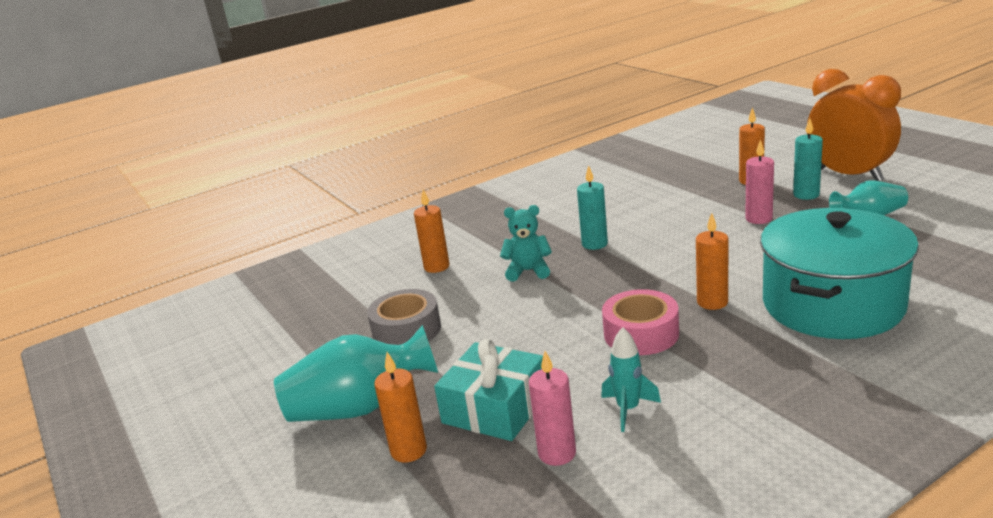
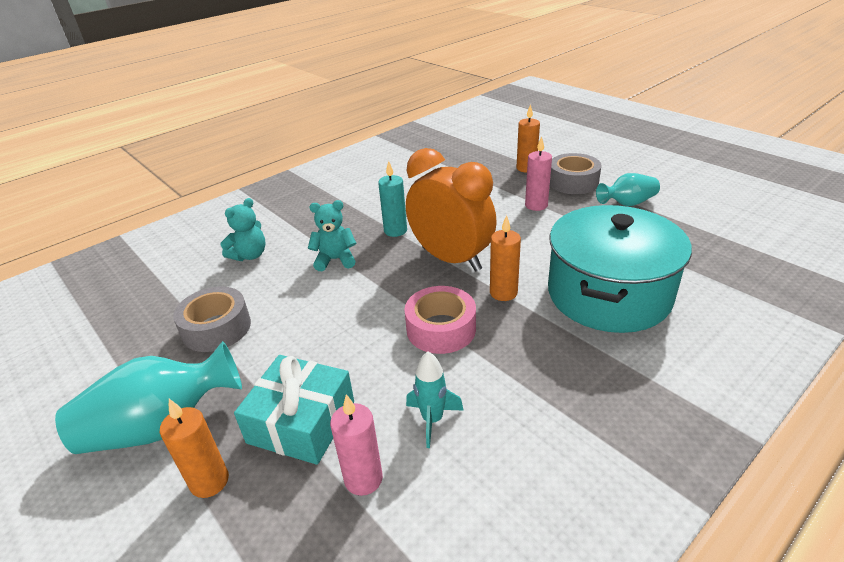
camera: 10 degrees left, 10 degrees up
(436, 267) = (249, 255): orange candle -> turquoise teddy bear
(806, 195) = (573, 182): turquoise candle -> grey tape
(849, 175) = (605, 163): orange clock -> orange clock (451, 259)

